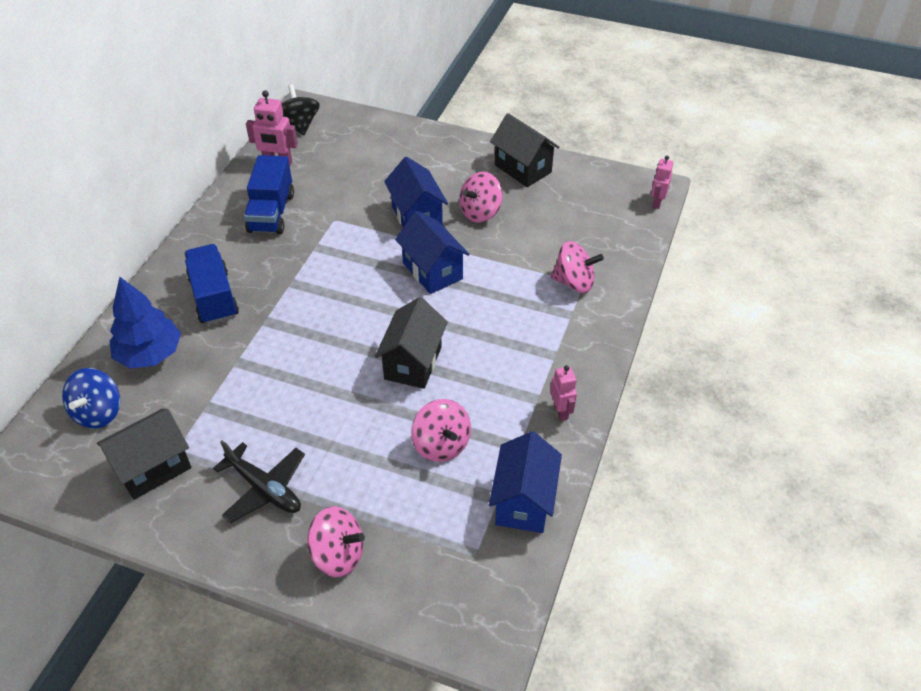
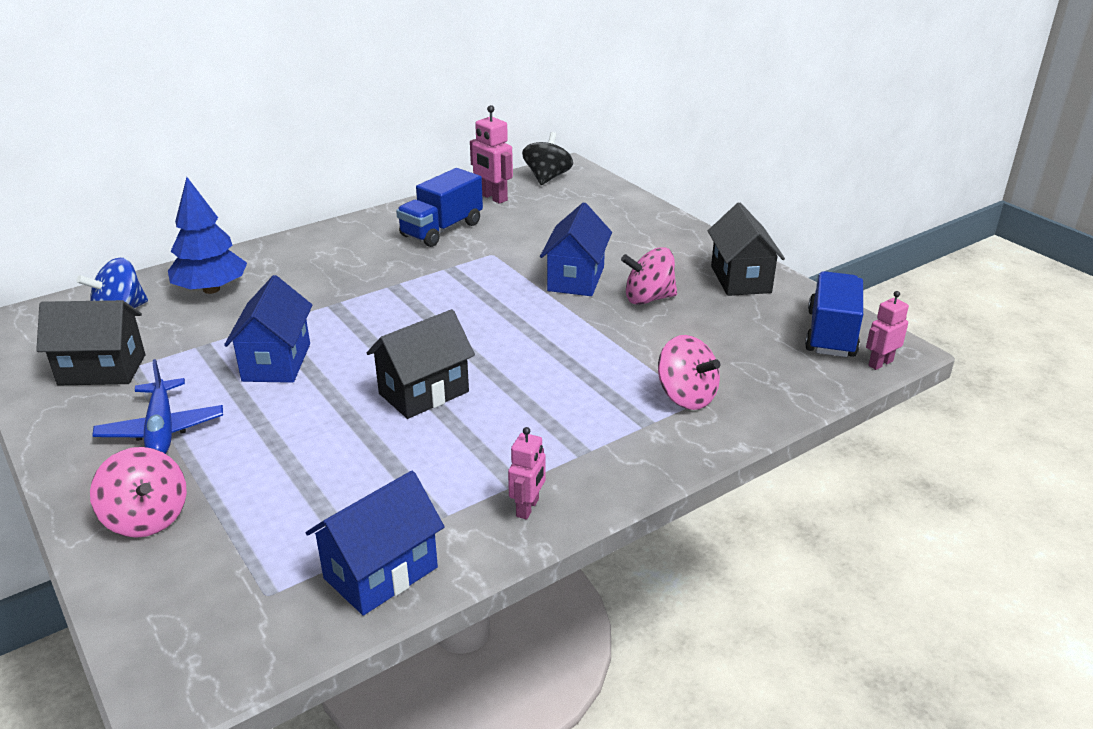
camera: 35 degrees right, 15 degrees down
(214, 297) = (314, 270): blue truck -> blue truck (831, 334)
(265, 489) = (162, 430): black plane -> blue plane
(432, 271) = (538, 327): blue house -> blue house (276, 362)
(441, 444) = (362, 475): pink spinning top -> none

